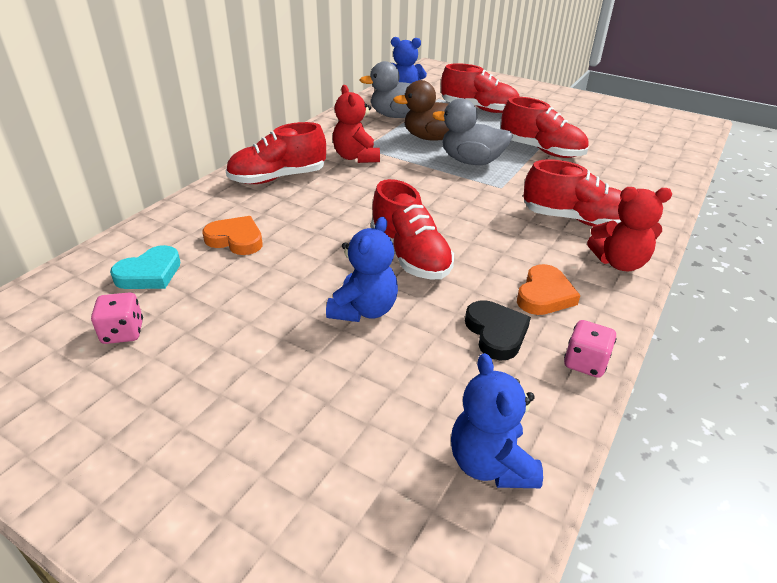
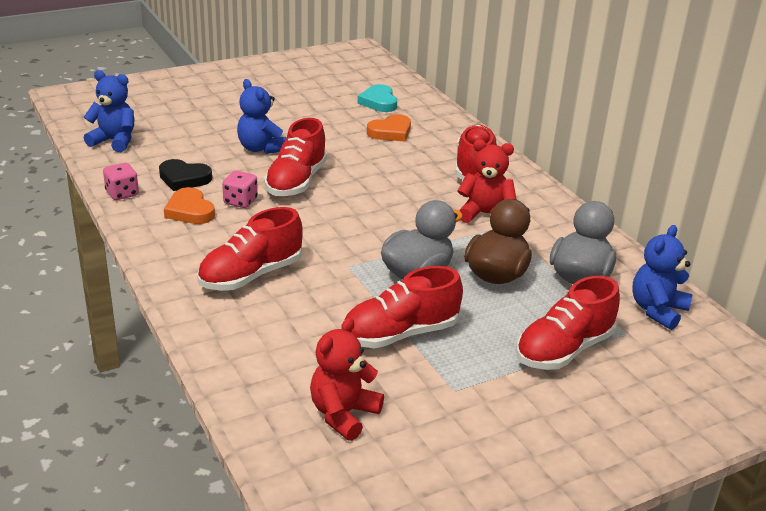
camera: 120 degrees right, 5 degrees down
(123, 332) = (328, 88): pink dice -> pink dice (240, 201)
(410, 256) = (296, 182): red shoe -> red shoe turned 75 degrees counterclockwise
(619, 263) = (175, 261): red teddy bear -> red teddy bear (343, 414)

